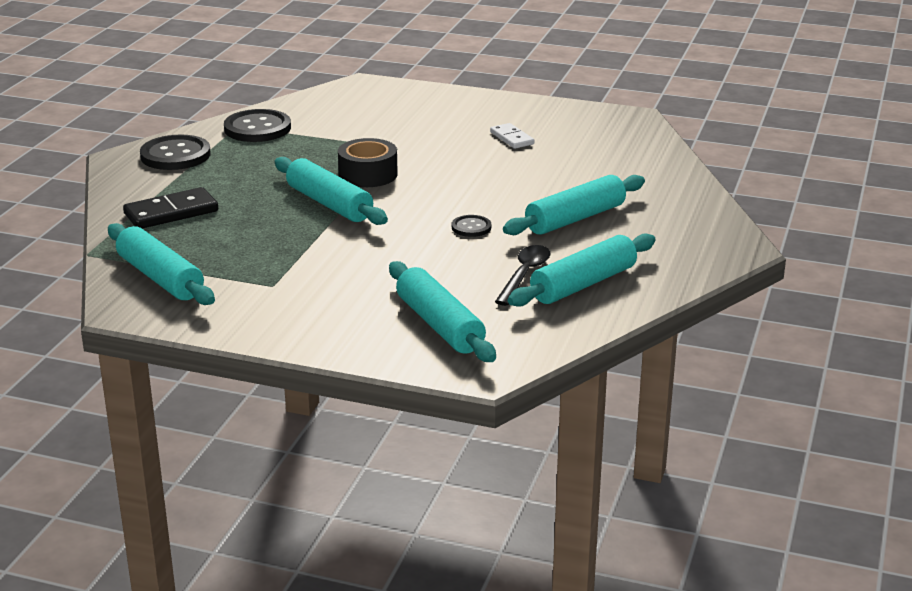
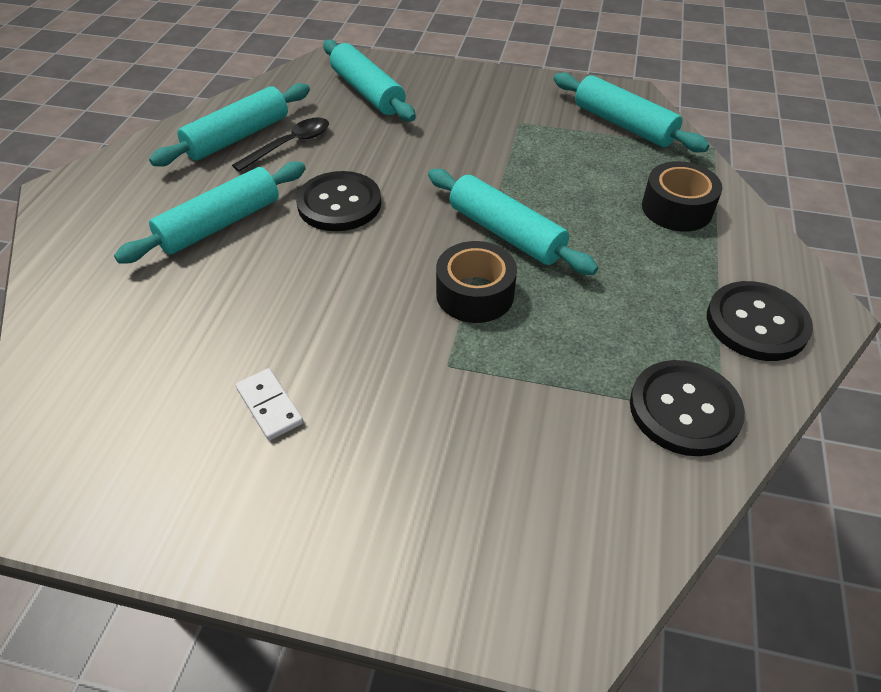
camera: 175 degrees right, 20 degrees up
(171, 212) = (677, 208): black domino -> black tape
(471, 227) = (339, 204): black button -> black button, size x1.91
(524, 275) = (290, 145): black spoon -> black spoon turned 150 degrees counterclockwise

